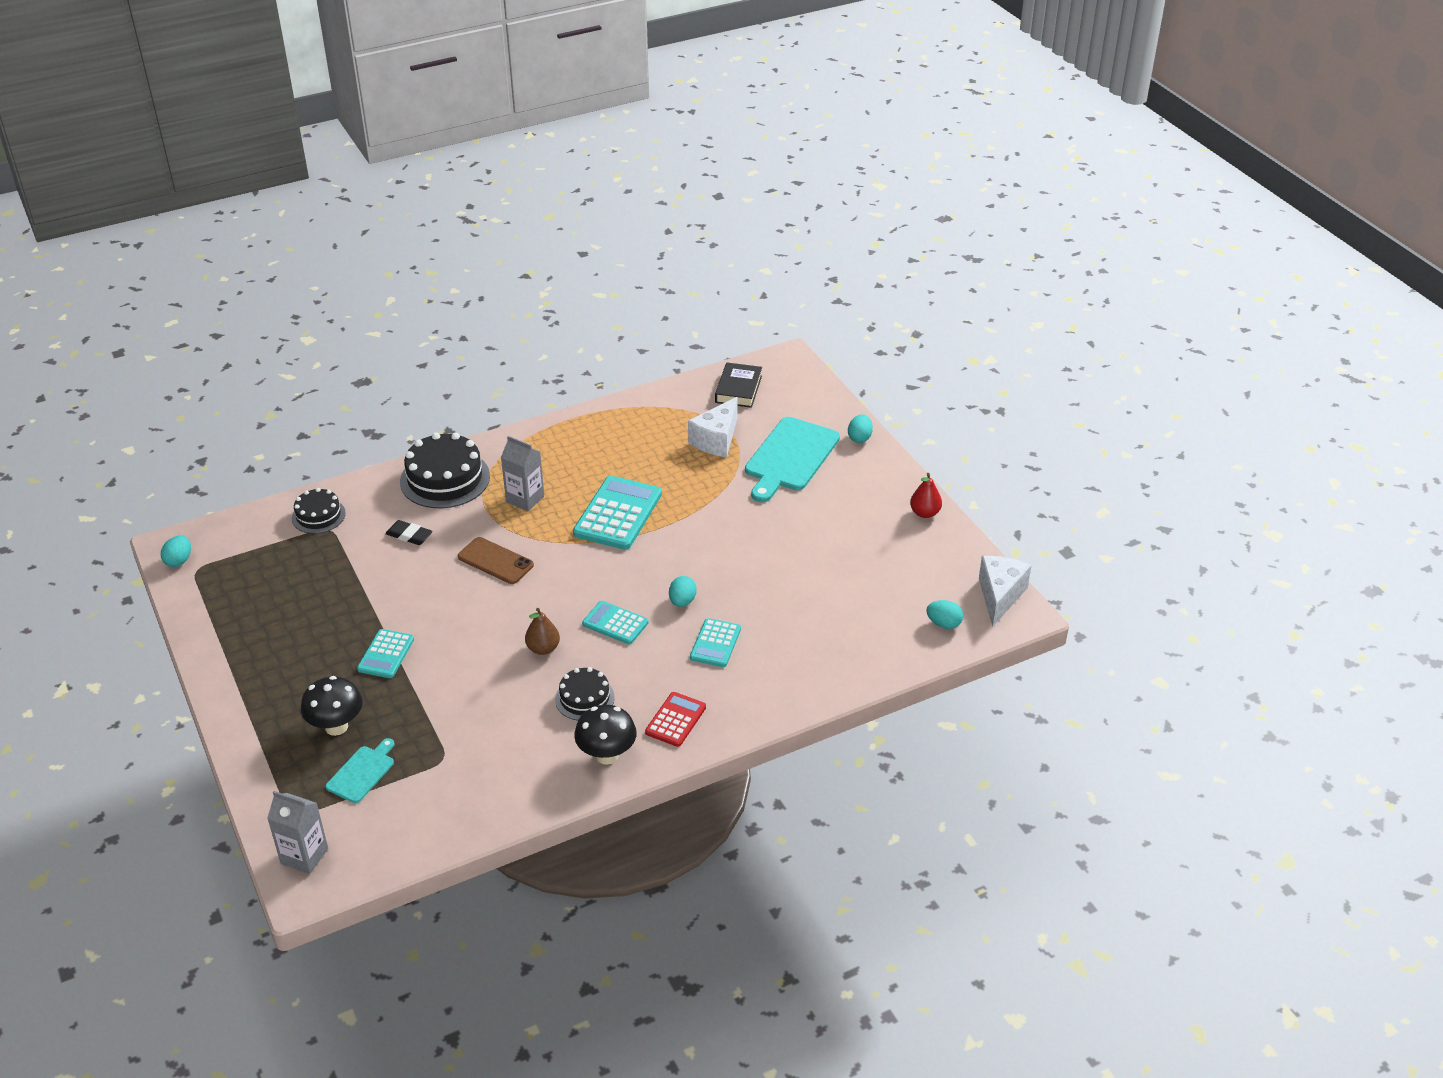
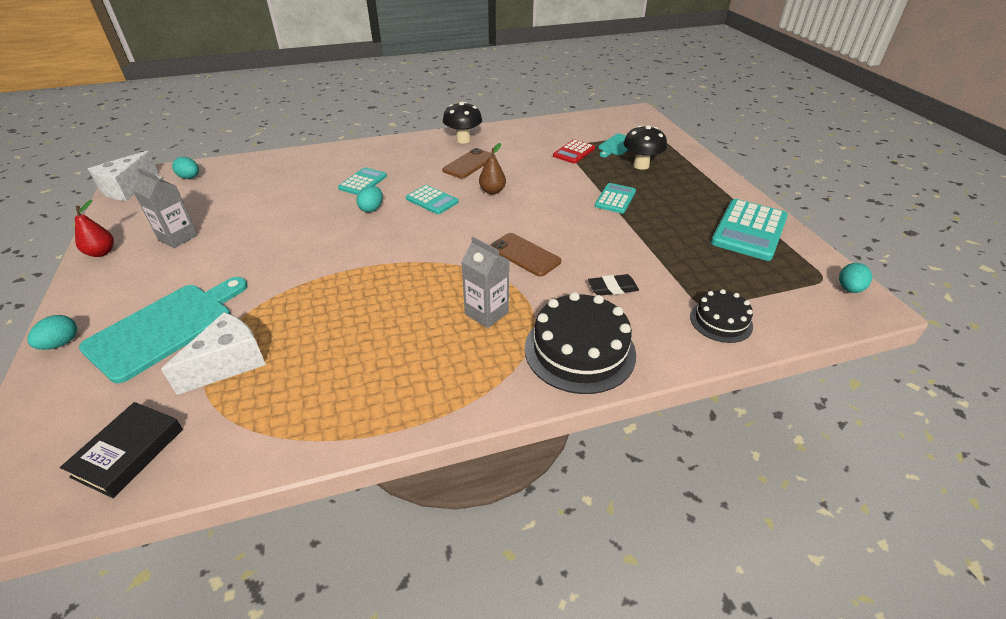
camera: 170 degrees left, 0 degrees up
(304, 856) = (641, 120): grey carton -> grey carton (178, 237)
(409, 535) = (612, 288): black eraser -> black eraser turned 45 degrees counterclockwise
(584, 698) = (469, 164): black cake -> brown phone
(618, 514) = (392, 285): turquoise calculator -> turquoise calculator (749, 230)
(675, 720) = (413, 150): red calculator -> red calculator (574, 152)

